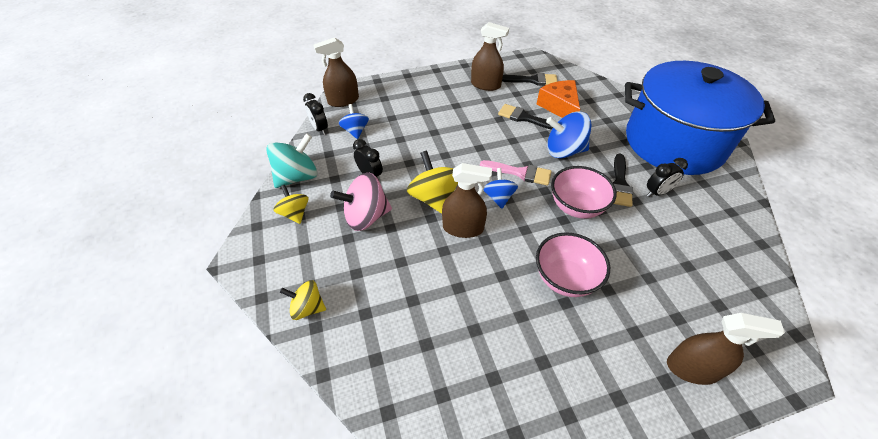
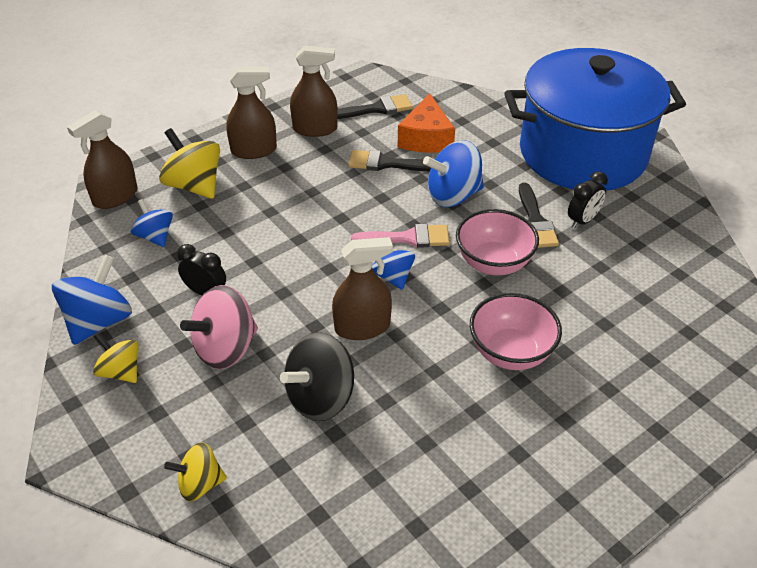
camera: 20 degrees left, 5 degrees down
(297, 177) = (99, 321): turquoise spinning top -> blue spinning top
(319, 129) = (99, 246): black clock -> none
(413, 271) = (320, 397): none -> black spinning top
(434, 198) = (308, 300): yellow spinning top -> yellow spinning top (194, 186)
(559, 107) = (426, 138): orange cheese -> orange cheese turned 135 degrees counterclockwise
(692, 368) = (680, 408): brown spray bottle -> brown spray bottle (254, 150)

